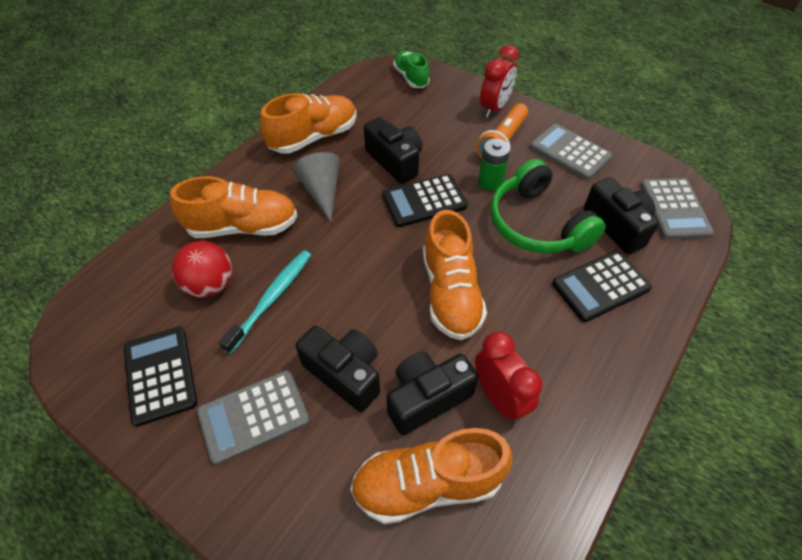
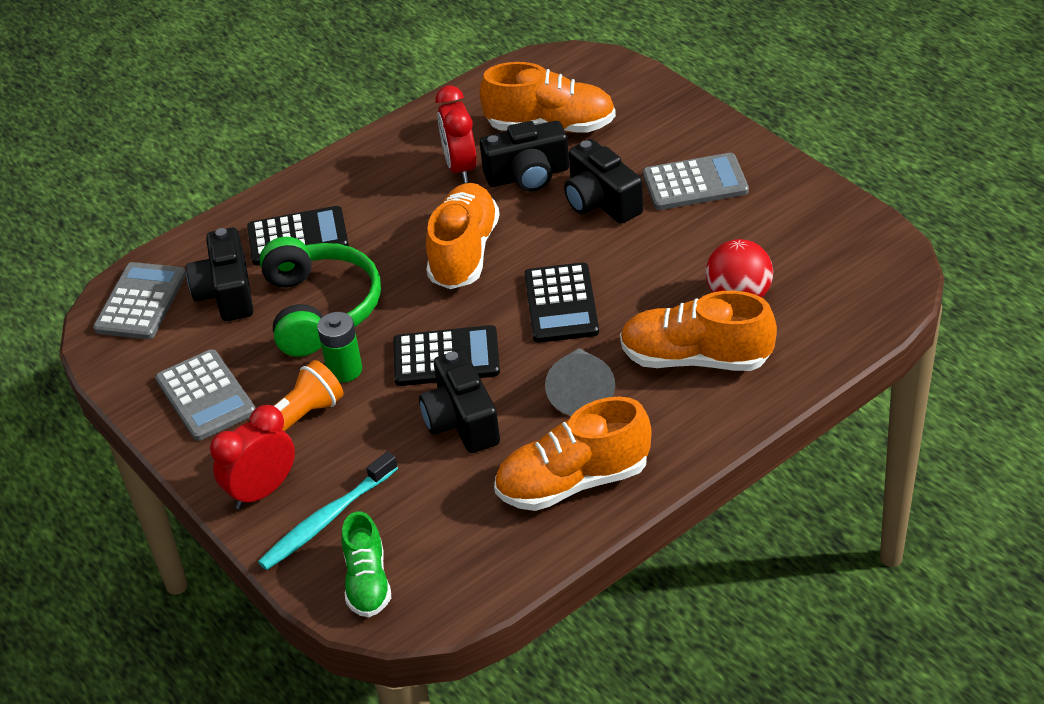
camera: 160 degrees left, 10 degrees down
(160, 375) = (789, 224): black calculator -> black calculator (561, 304)
(272, 298) = (667, 274): turquoise toothbrush -> turquoise toothbrush (326, 519)

